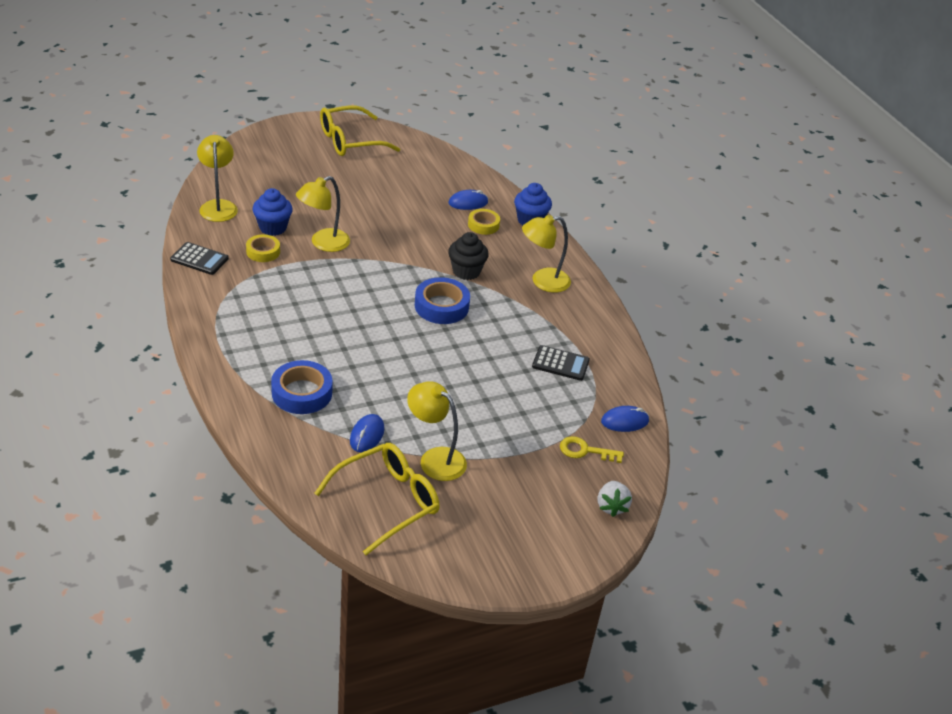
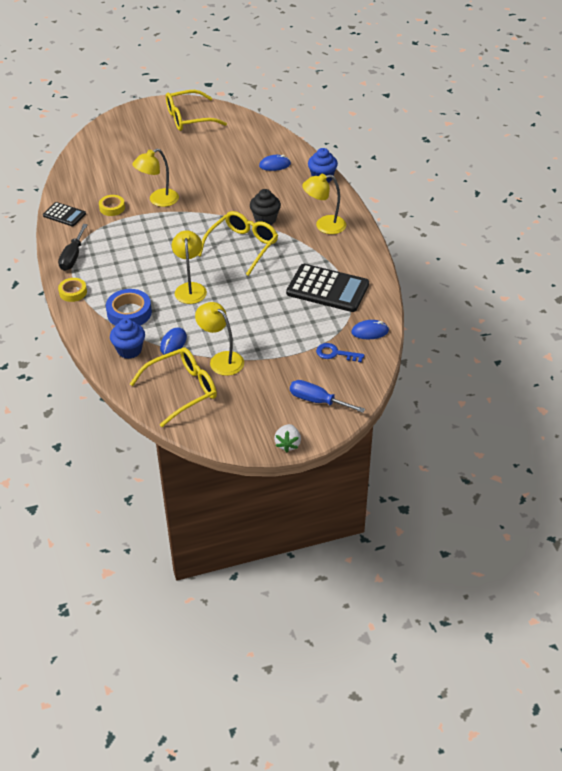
camera: 10 degrees right, 5 degrees up
(216, 316) = (72, 257): none -> black screwdriver
(218, 206) = (82, 173): yellow lamp -> yellow lamp (190, 288)
(273, 227) = (121, 189): blue cupcake -> blue cupcake (129, 350)
(441, 306) = (242, 246): blue tape -> yellow glasses
(483, 225) = (284, 182): yellow tape -> yellow tape (73, 292)
(560, 363) = (327, 289): black calculator -> black calculator, size x1.83
(572, 516) = (317, 401): none -> blue screwdriver
(585, 451) = (335, 353): yellow key -> blue key
(611, 506) = (348, 394): white strawberry -> white strawberry (288, 444)

